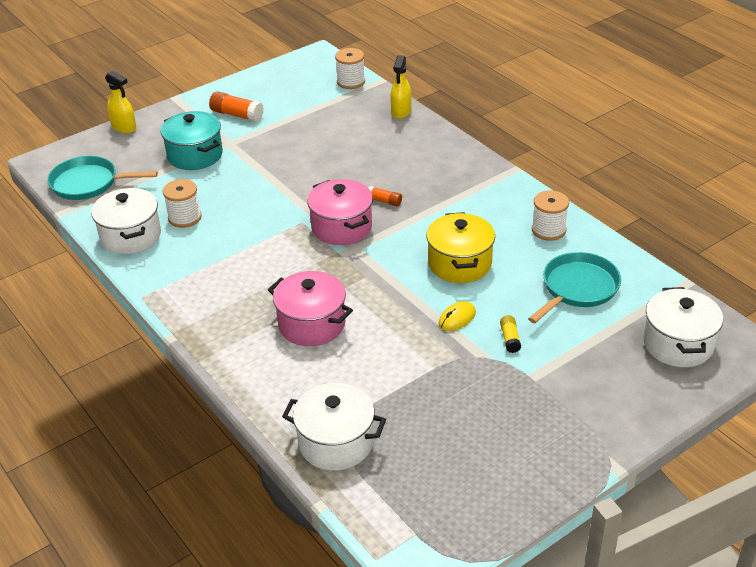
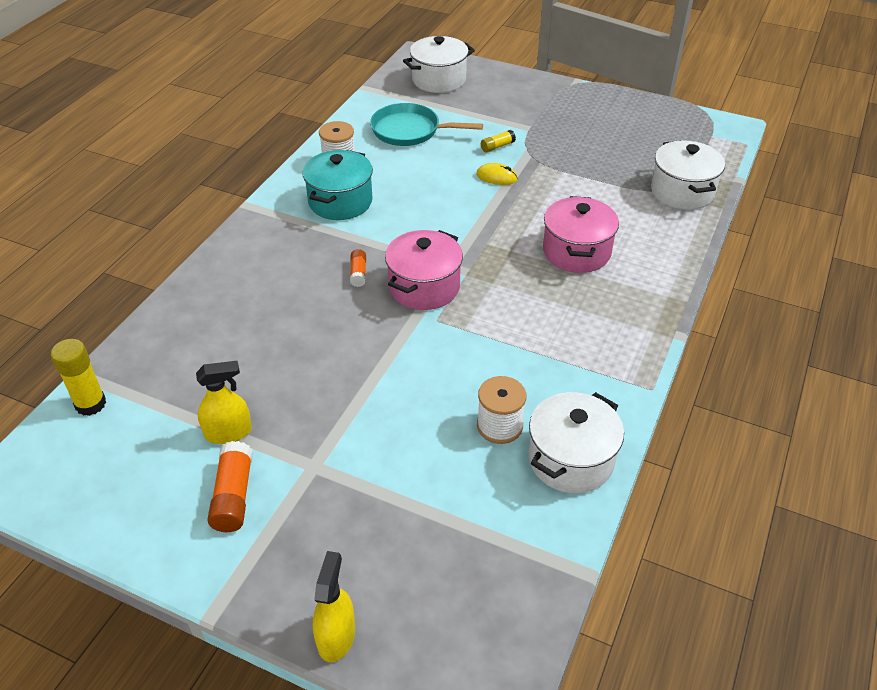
camera: 120 degrees left, 5 degrees up
(88, 183) = (504, 584): turquoise pan -> none
(195, 155) = (363, 490): turquoise pot -> turquoise pot (340, 202)
(351, 82) = (90, 404): white spool -> yellow glue stick
(401, 111) = (158, 325): yellow spray bottle -> yellow spray bottle (228, 432)
(460, 264) = (424, 196): yellow pot -> none

